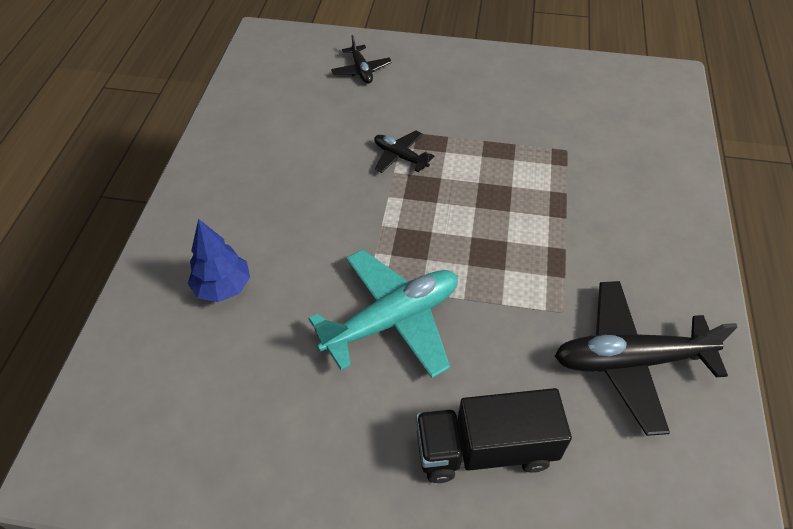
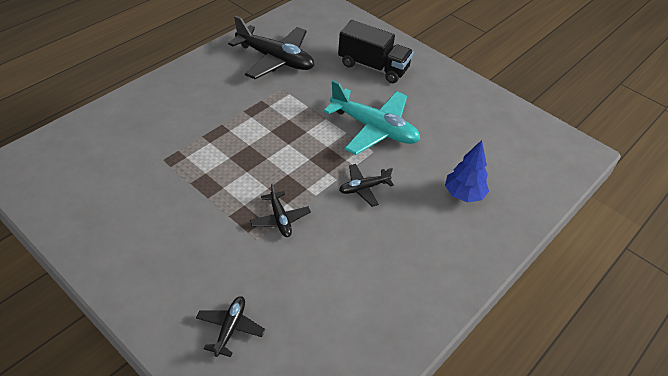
camera: 150 degrees left, 5 degrees down
(344, 231) = (364, 188): none -> black plane
(392, 320) = (374, 128): turquoise plane -> turquoise plane turned 150 degrees counterclockwise

